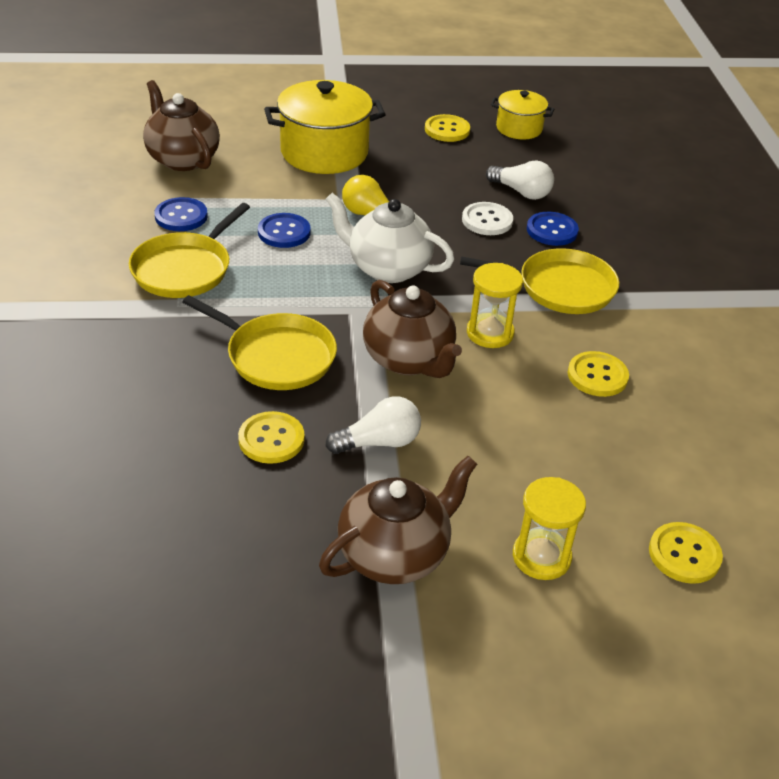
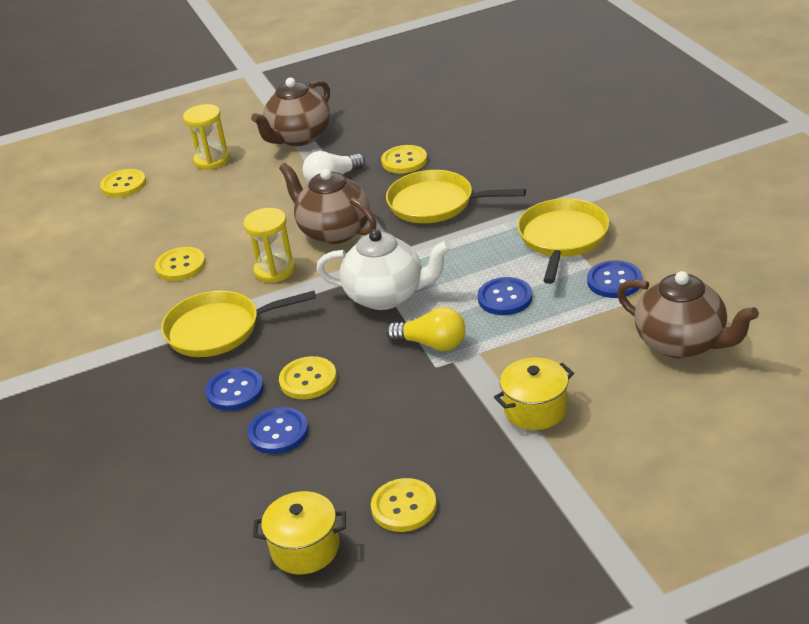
camera: 170 degrees right, 5 degrees down
(324, 152) = (535, 409): yellow pot -> yellow pot, size x0.56
(487, 220) = (308, 380): white button -> yellow button
(521, 192) = (278, 432): white light bulb -> blue button

